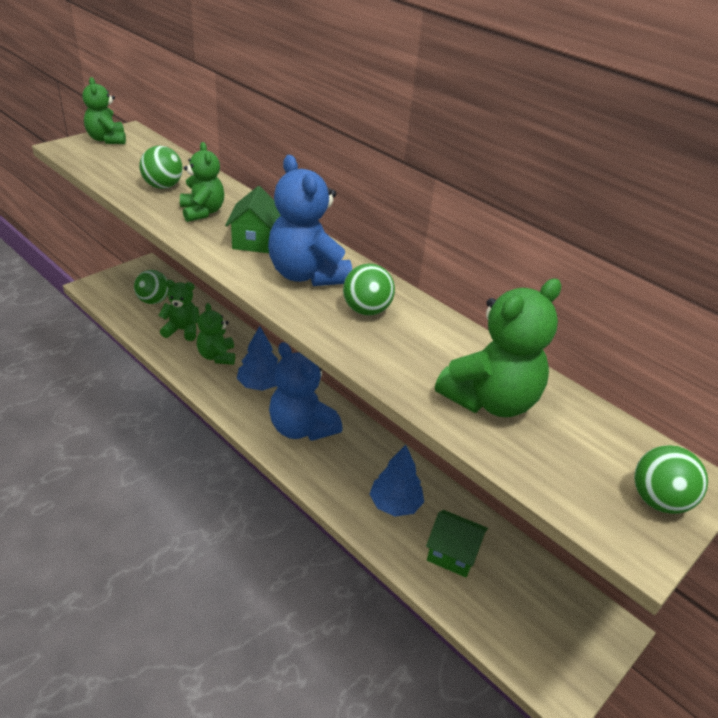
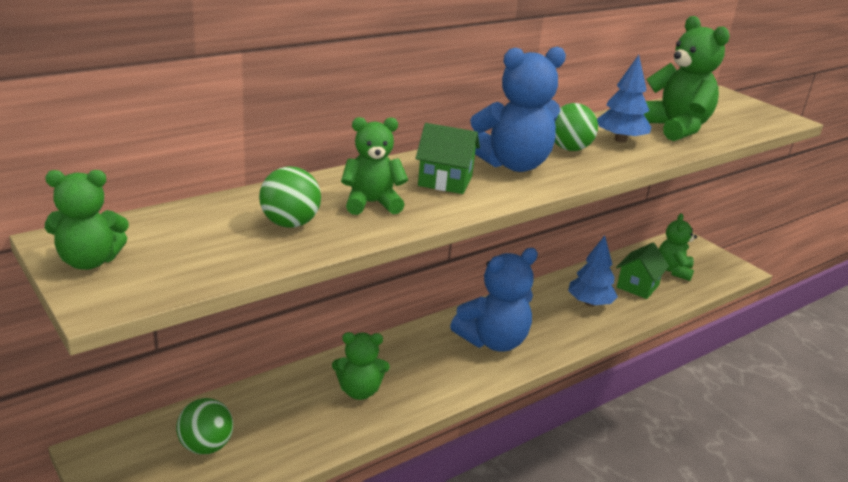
camera: 80 degrees left, 10 degrees down
(182, 330) = (293, 419): green teddy bear -> green teddy bear (673, 270)
(260, 384) = (419, 361): blue tree -> blue tree (620, 140)
(658, 501) = (747, 106): green ball -> none

